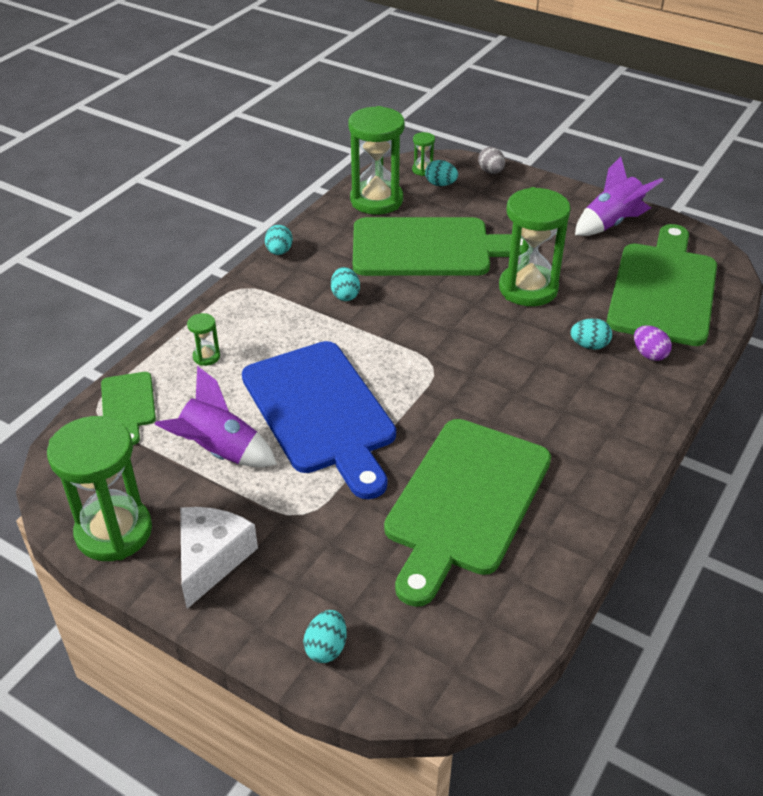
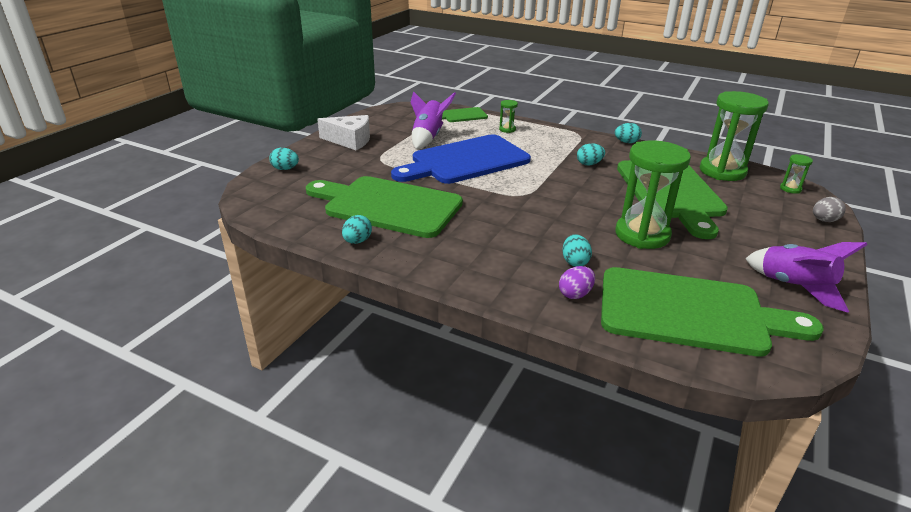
camera: 85 degrees right, 10 degrees down
(114, 532) = (370, 120): green hourglass -> none
(440, 184) = (774, 197): turquoise egg -> turquoise egg (357, 241)

